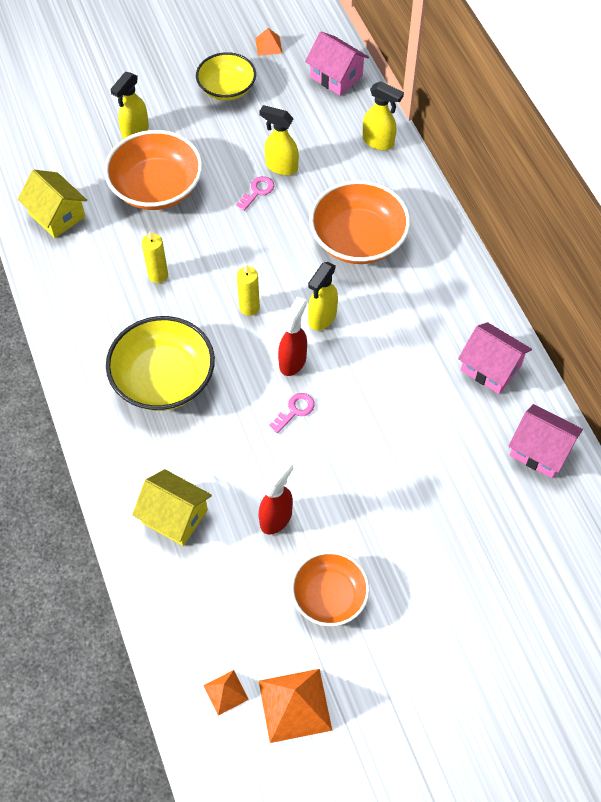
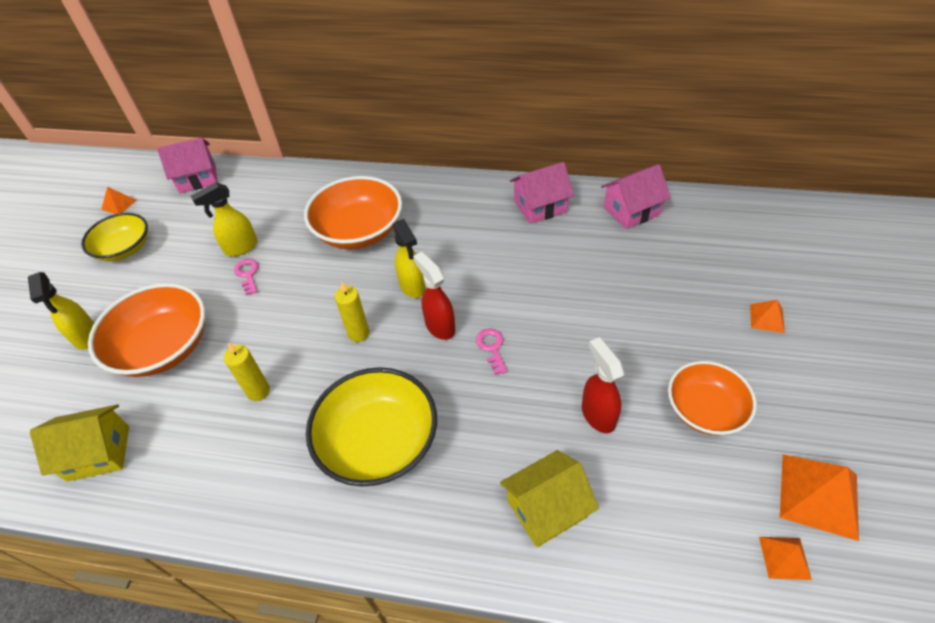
camera: 55 degrees left, 10 degrees down
(378, 142) = (283, 181): yellow spray bottle -> none
(468, 617) = (767, 318): none -> orange pyramid

